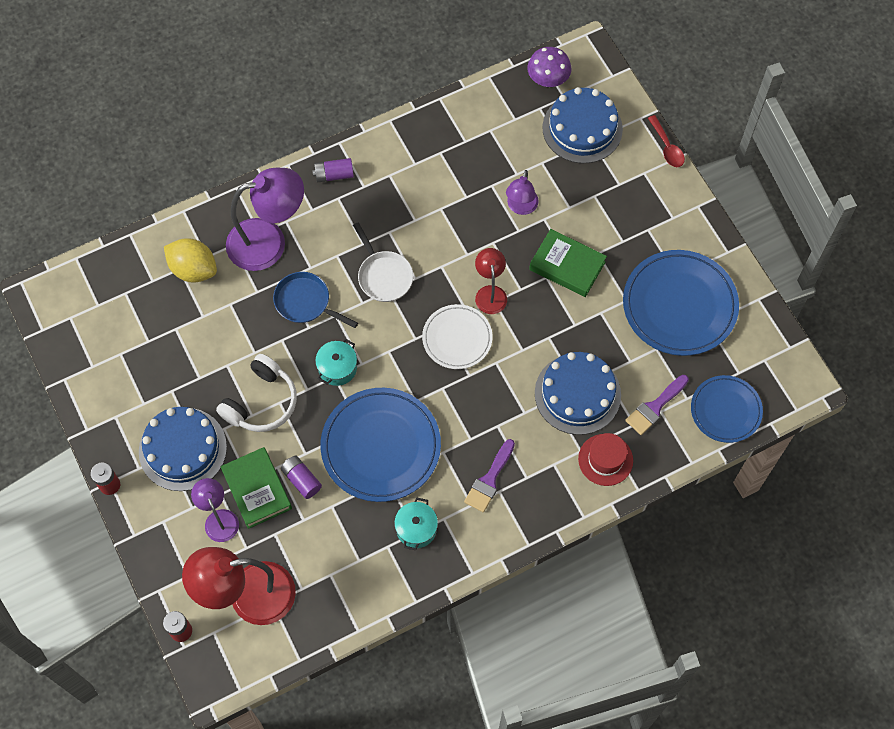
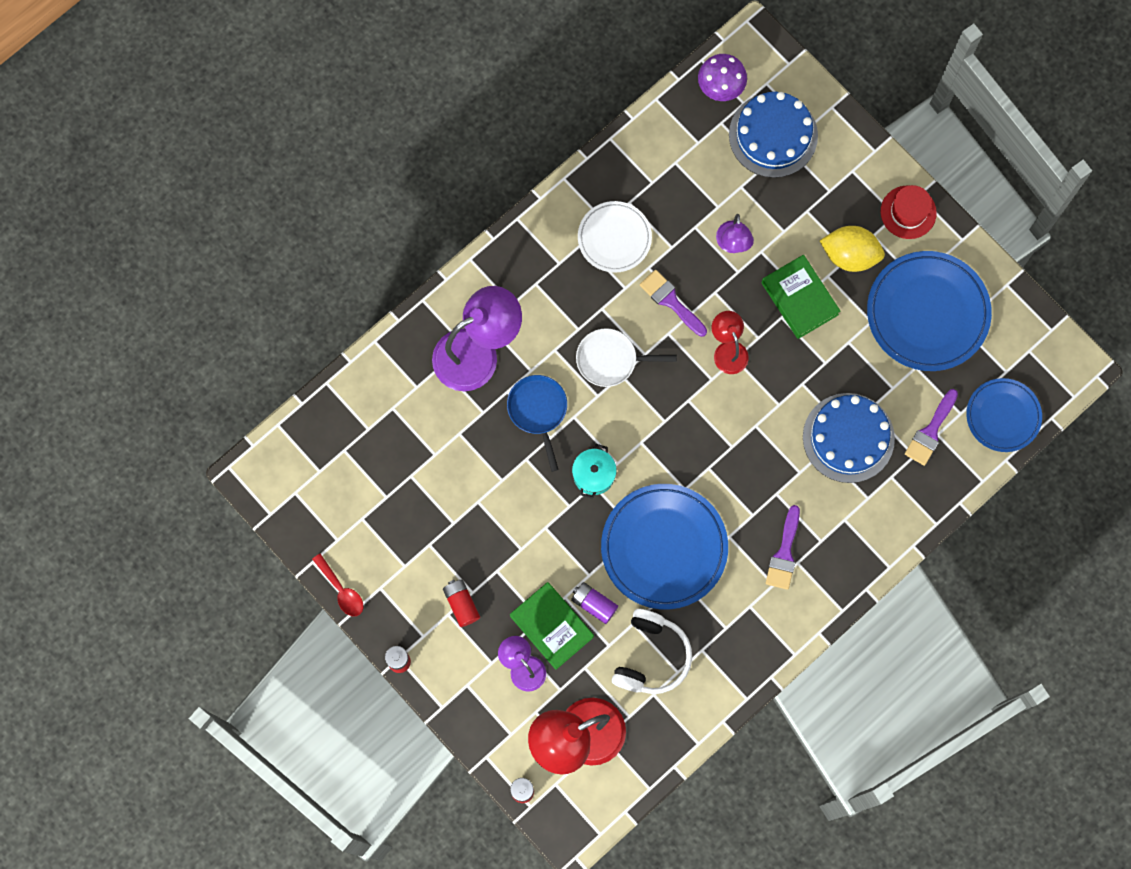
camera: 15 degrees left, 10 degrees up
(182, 449) = (461, 604): blue cake -> red battery
(193, 269) = (408, 405): yellow lemon -> yellow lemon (850, 255)
(261, 402) = (526, 532): white headphones -> white headphones (651, 656)
(306, 302) = (538, 411): blue pan -> blue pan turned 60 degrees clockwise
(334, 175) = (523, 258): purple battery -> none
(383, 276) = (611, 360): white pan -> white pan turned 135 degrees clockwise
(416, 529) = (725, 624): turquoise pot -> none
(451, 240) = (670, 301): none -> purple brush
(457, 338) = (708, 409): white plate -> white plate (614, 238)
(567, 266) = (799, 298): green book -> green book turned 45 degrees clockwise
(605, 459) = (895, 501): red hat -> red hat (908, 212)
(667, 147) = (869, 134): red spoon -> red spoon (341, 590)

